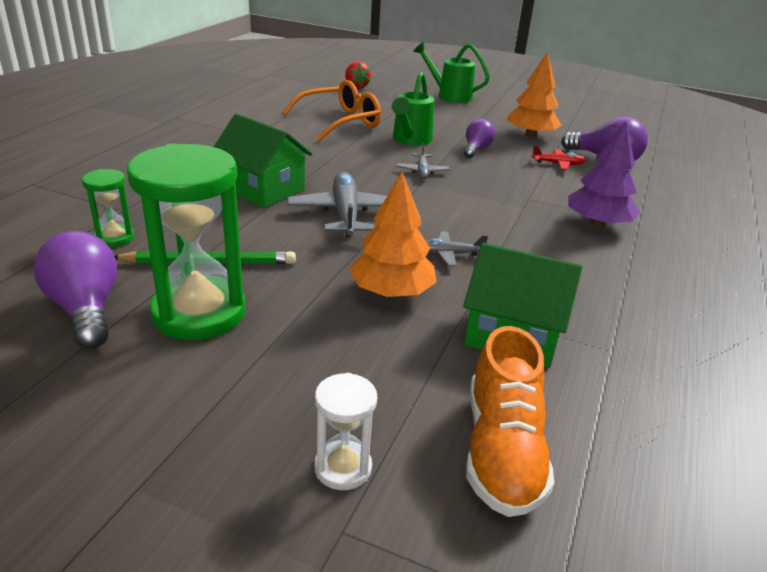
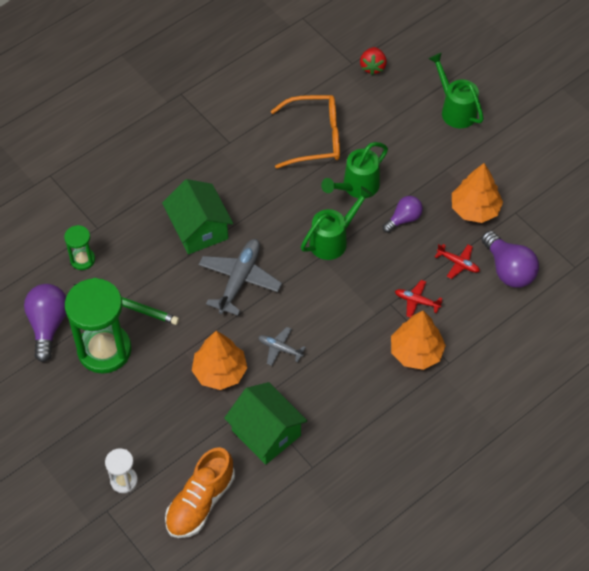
camera: 30 degrees right, 25 degrees up
(422, 171) = (333, 240): grey plane -> green watering can
(552, 192) = (416, 301): none -> red plane
(597, 223) = (416, 352): purple tree -> orange tree

